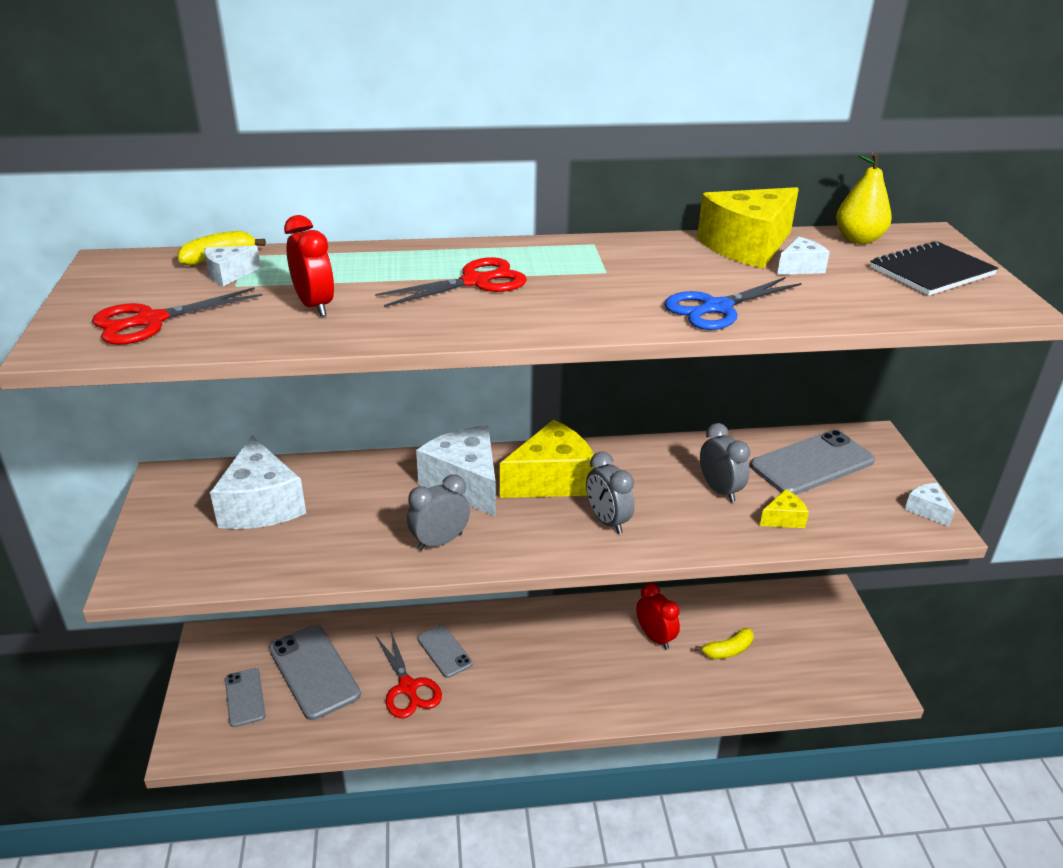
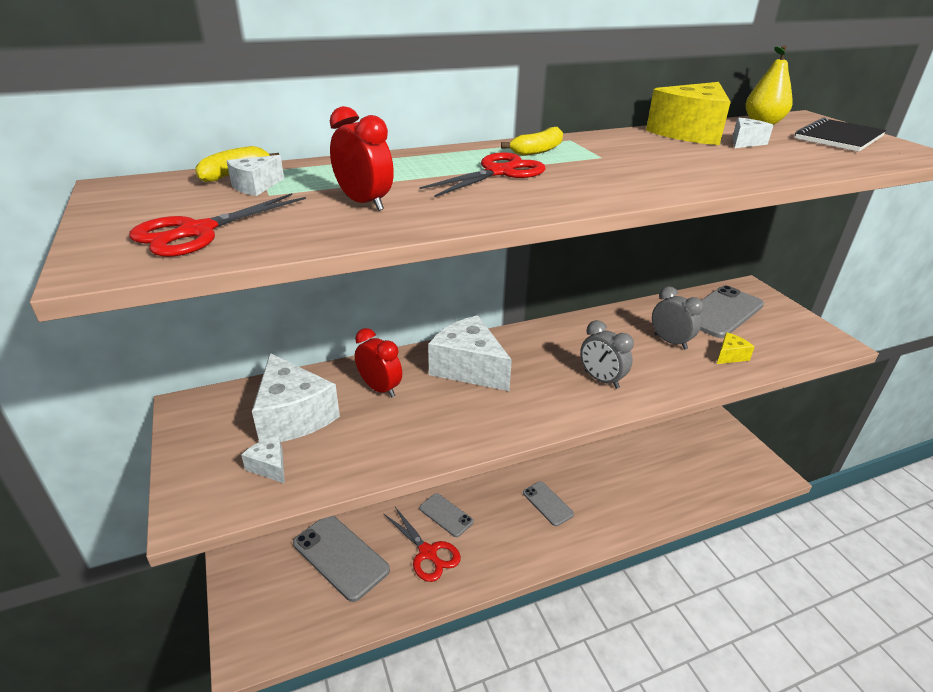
camera: 15 degrees left, 0 degrees up
(245, 697) = (285, 594): grey phone -> grey phone (547, 503)
(440, 541) = (473, 421): grey clock -> none
(552, 480) = (538, 354): yellow cheese -> none
(655, 637) = (604, 470): red clock -> red clock (380, 388)
(716, 308) = (718, 173): blue scissors -> none
(728, 650) = (660, 469): yellow banana -> yellow banana (537, 151)
(926, 510) = (821, 333): white cheese -> white cheese (269, 466)

